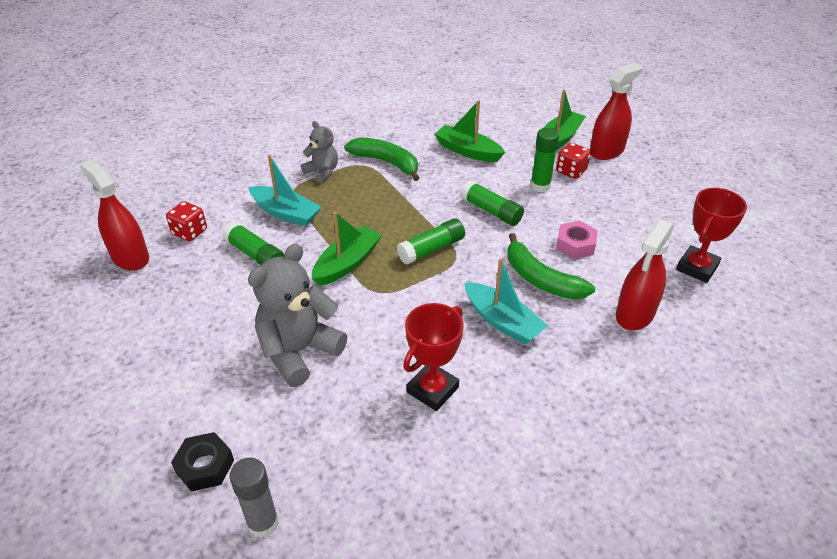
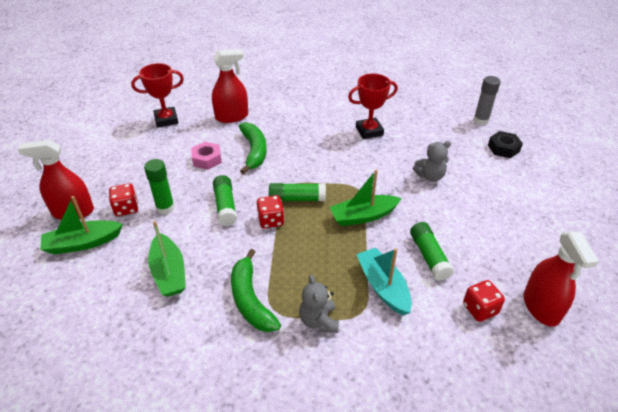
camera: 145 degrees left, 0 degrees up
(299, 351) = (430, 176): grey teddy bear -> grey teddy bear, size x0.57
(434, 218) = (271, 220): none -> red dice
(502, 321) = (302, 142): turquoise boat -> none

